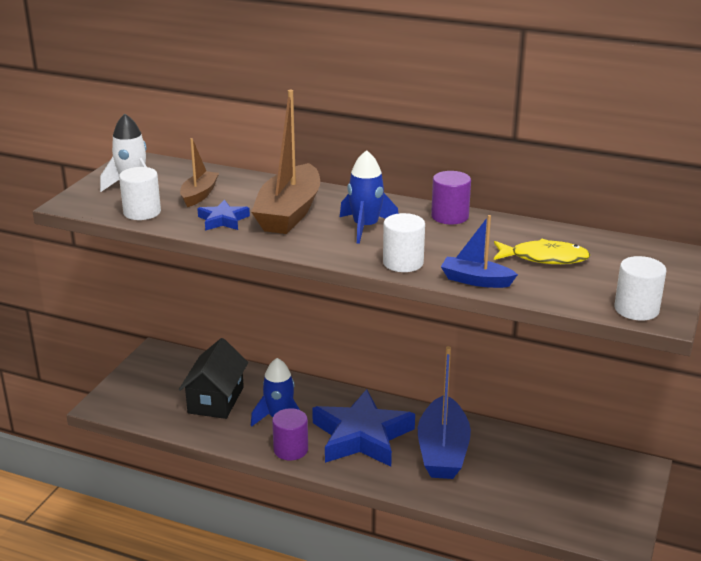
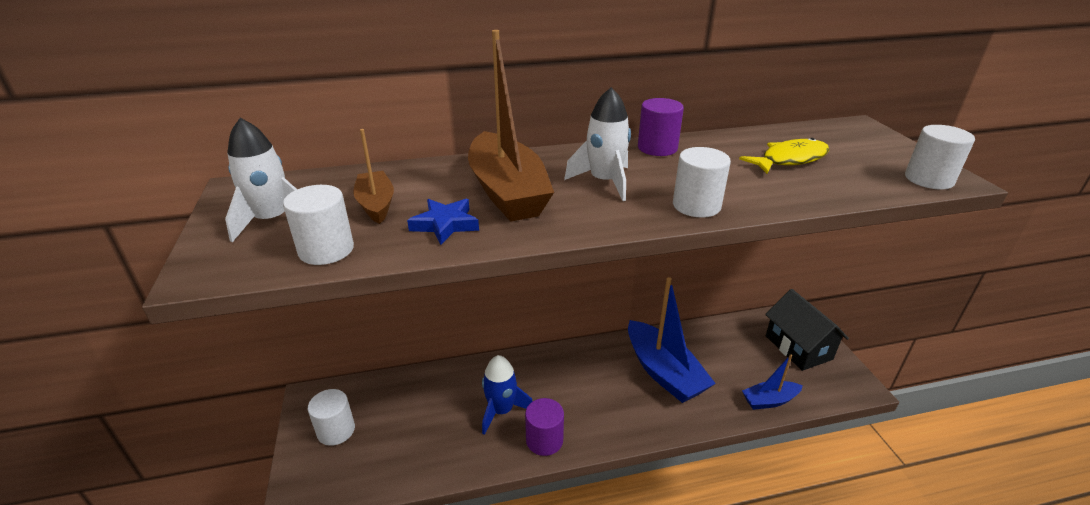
camera: 35 degrees left, 5 degrees up
(155, 379) = (336, 430): none -> white cylinder
(216, 400) = (422, 423): black house -> black house (798, 347)
(362, 436) = (589, 391): blue star -> none
(365, 227) = (605, 182): blue rocket -> white rocket
(476, 280) = (782, 200): blue boat -> blue boat (769, 400)

